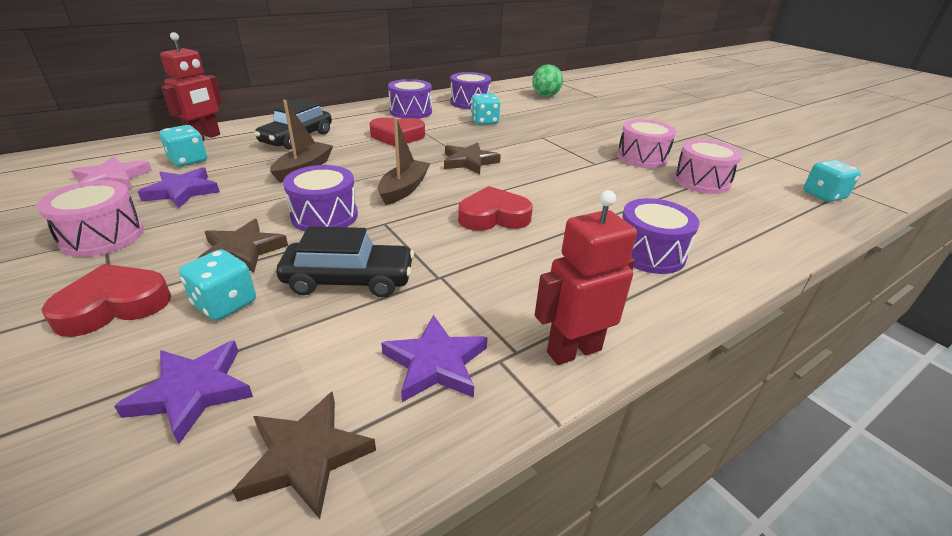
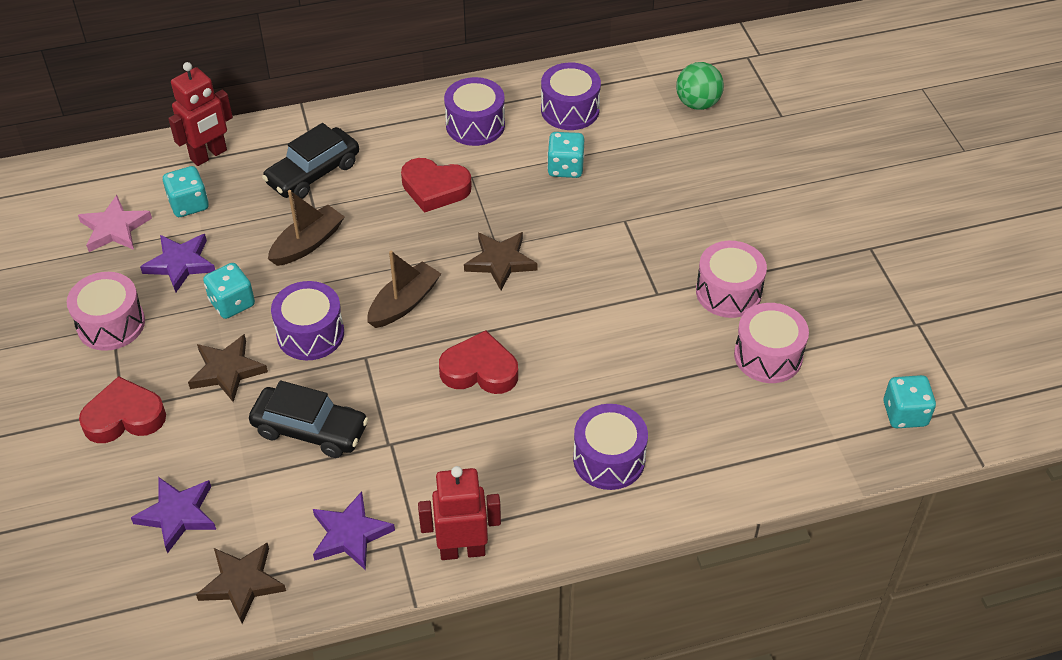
camera: 20 degrees right, 15 degrees up
(225, 304) = (206, 434): turquoise dice -> turquoise dice (232, 303)

